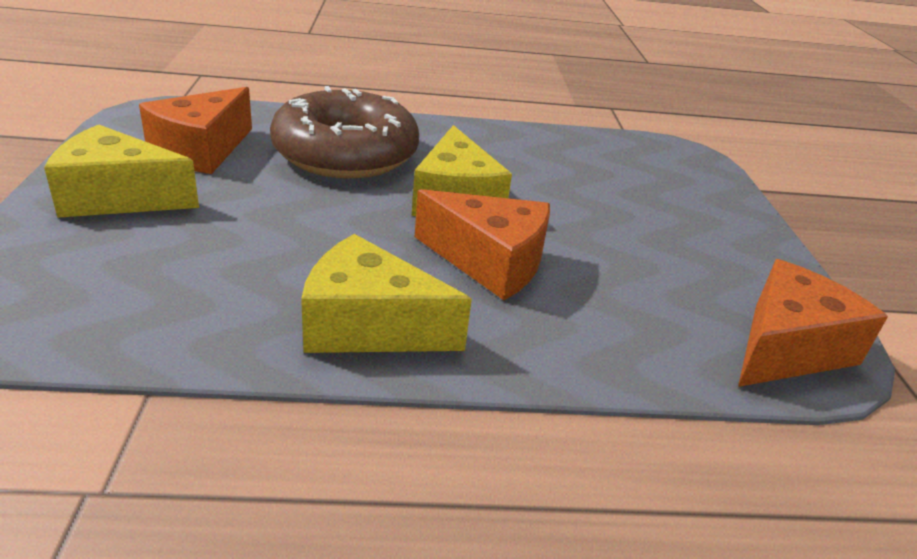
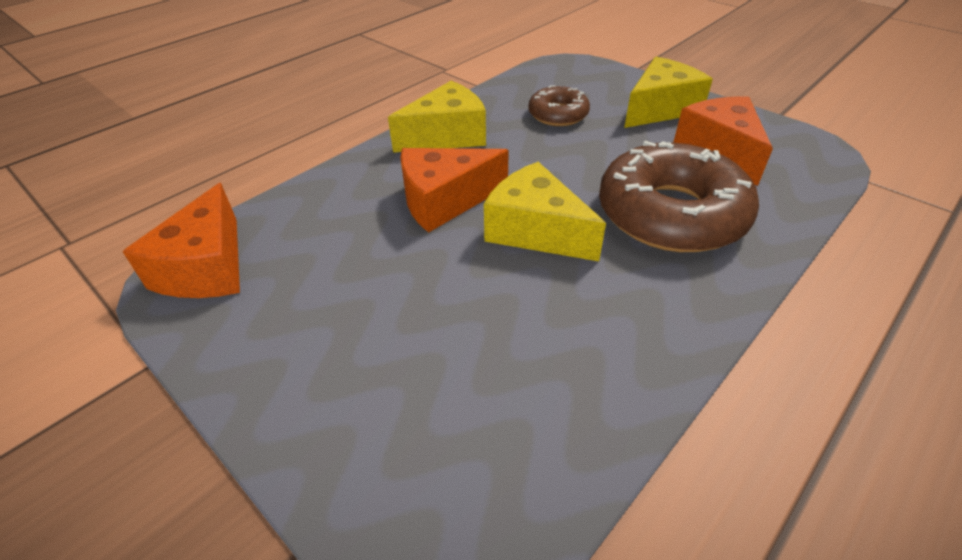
camera: 140 degrees right, 10 degrees up
(207, 261) = (558, 114): none -> brown donut

